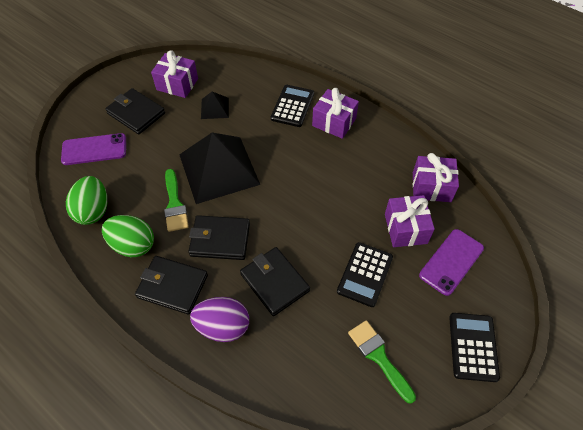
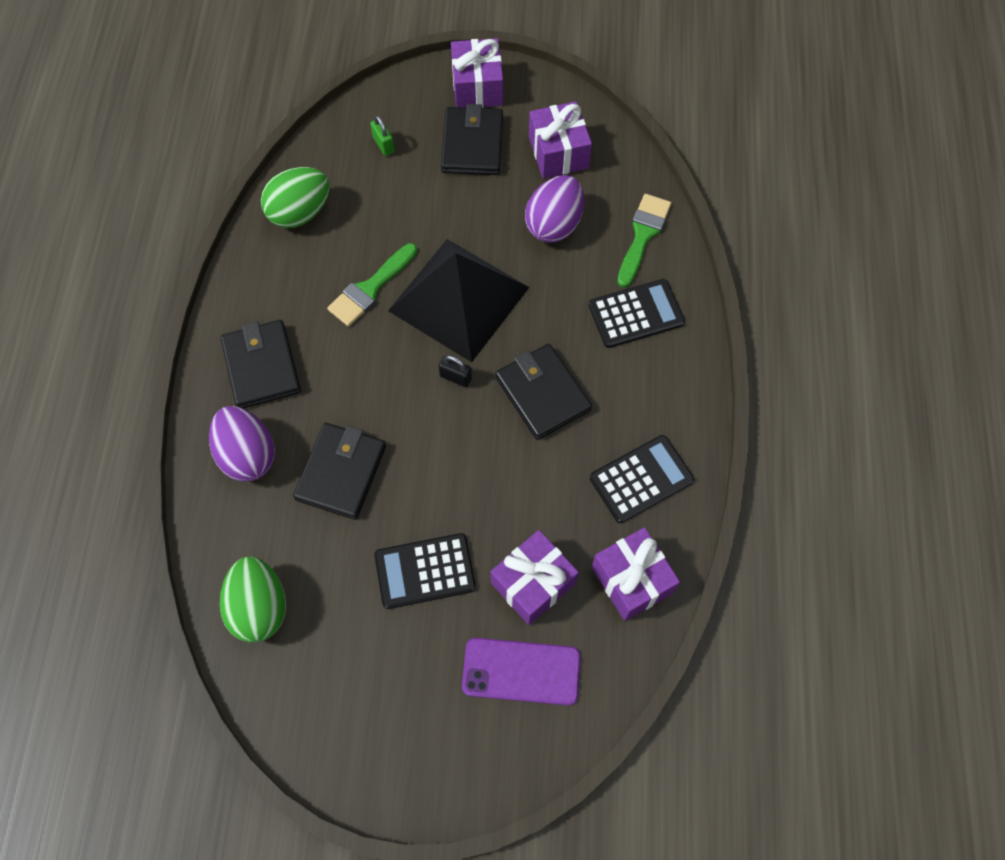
camera: 55 degrees right, 10 degrees up
(94, 149) = (383, 145): purple phone -> green padlock
(133, 245) = (285, 287): green egg -> green egg (259, 607)
(215, 108) = (554, 224): black pyramid -> purple egg
(220, 239) = (357, 372): black wallet -> black wallet (542, 394)
(263, 196) = (455, 377): none -> black padlock
(334, 122) = (649, 384): purple gift -> purple gift (477, 87)
(379, 357) = (321, 652): green brush -> green brush (642, 235)
(473, 347) = (409, 762): black calculator -> black calculator (641, 479)

